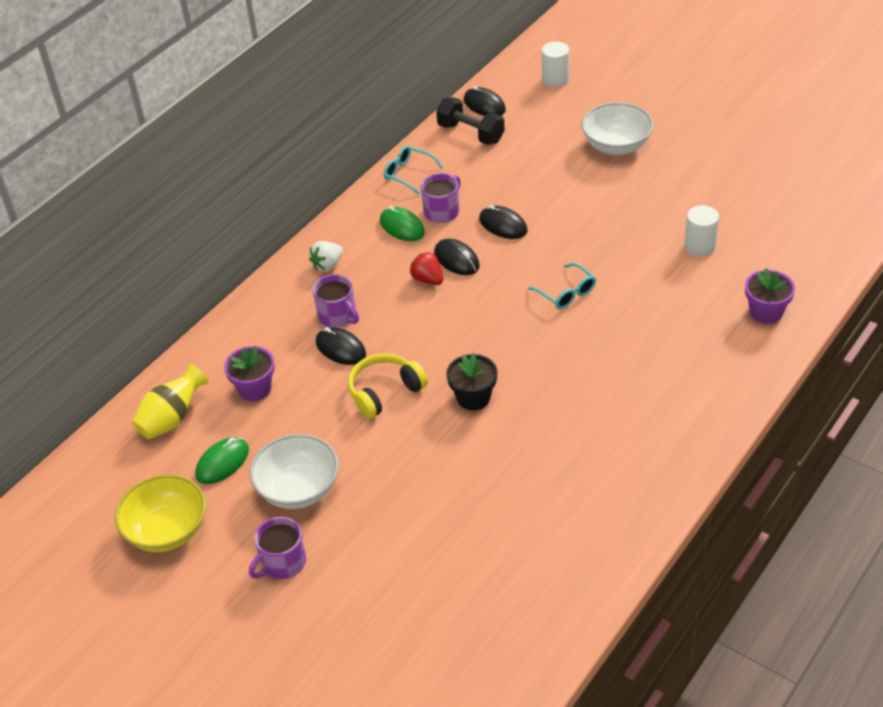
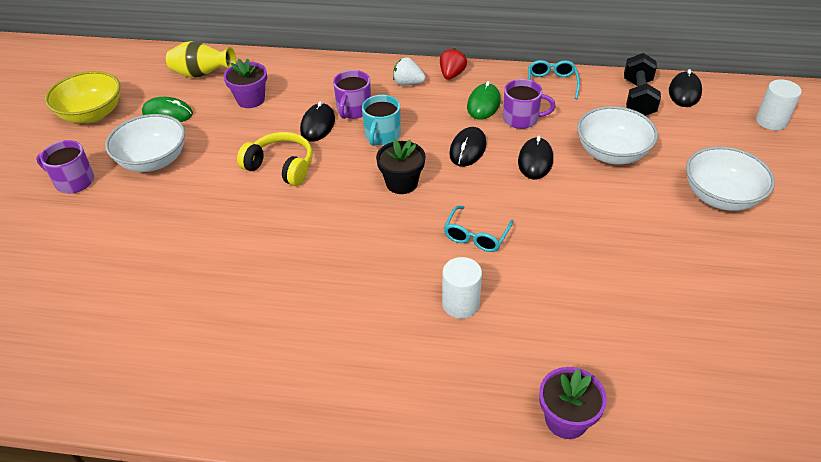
camera: 60 degrees right, 0 degrees up
(394, 308) = (382, 136): none -> turquoise mug
(428, 279) = (430, 142): red strawberry -> red strawberry (452, 75)
(473, 397) = (301, 222): black flower pot -> black flower pot (401, 183)
(527, 178) = (611, 153): none -> white bowl
(699, 246) = (626, 318): white cylinder -> white cylinder (460, 304)

